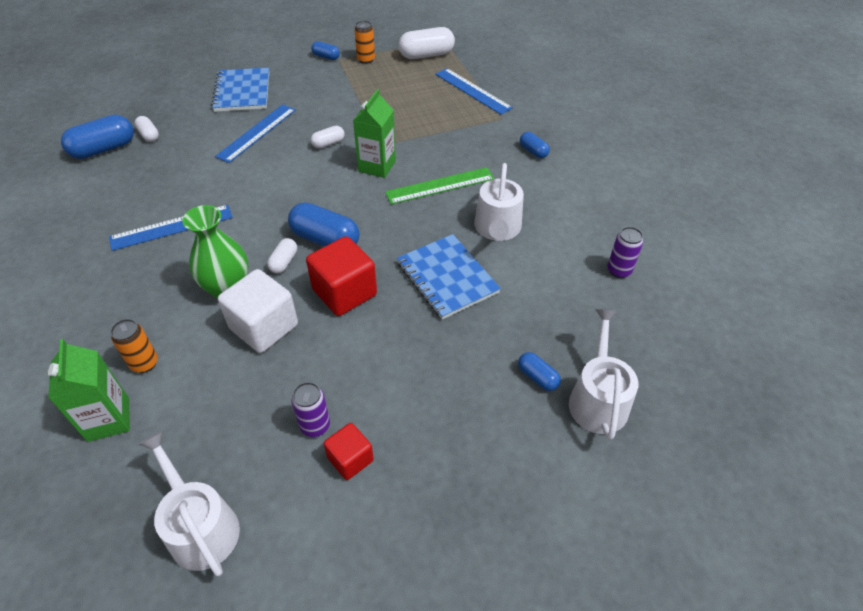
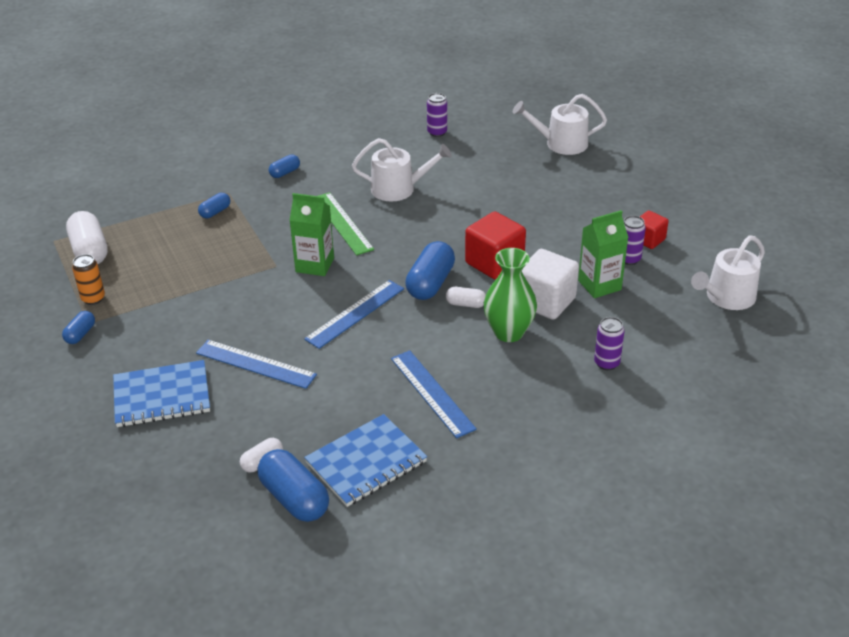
camera: 95 degrees left, 10 degrees down
(108, 419) = (667, 368): green carton -> green carton (599, 285)
(144, 363) = (606, 363): orange can -> purple can
(328, 143) = (276, 304): white capsule -> none
(447, 278) = (464, 211): blue notebook -> blue notebook (366, 462)
(472, 91) = (174, 213): blue ruler -> blue ruler (355, 313)
(537, 377) = (551, 166): blue capsule -> blue capsule (215, 212)

